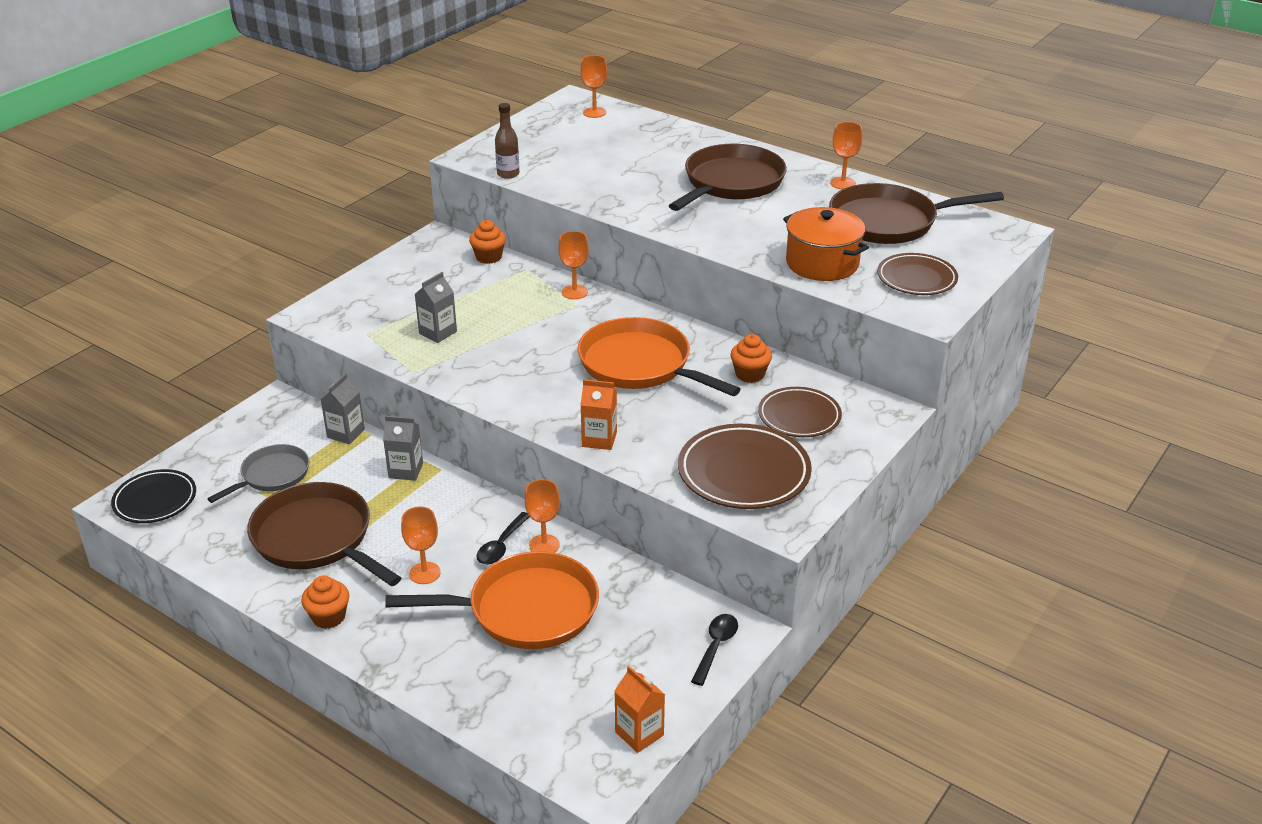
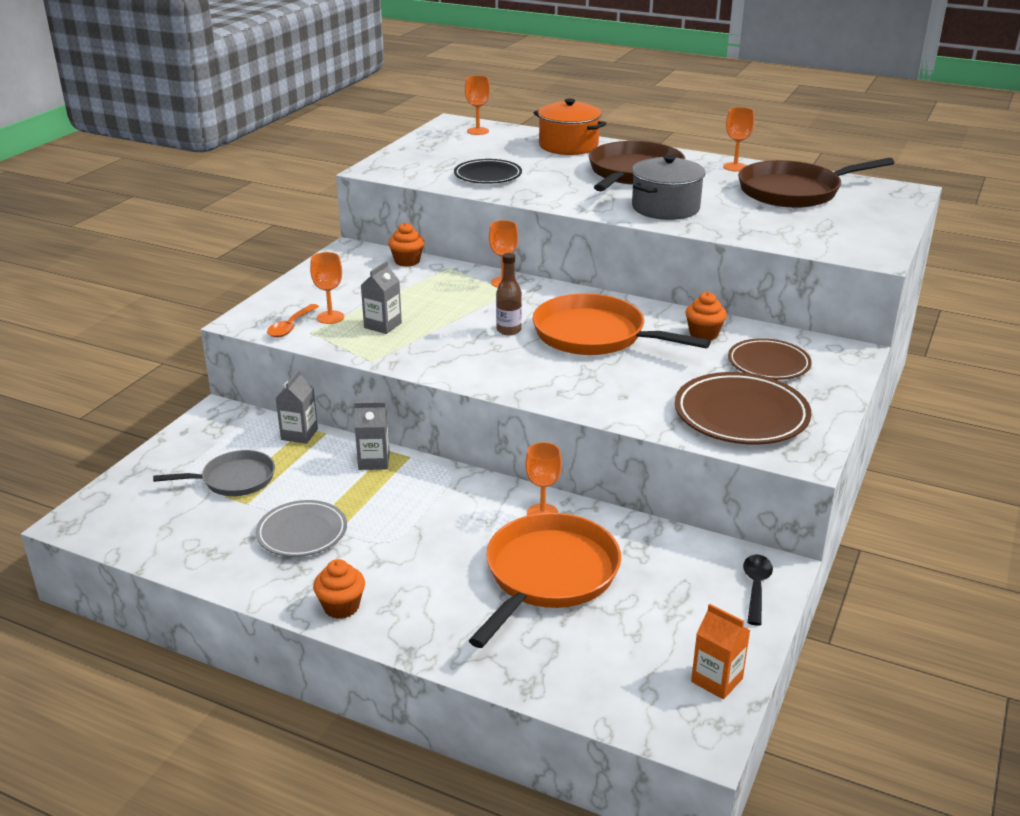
camera: 10 degrees left, 5 degrees down
(155, 500) = (113, 515): black plate -> black plate (488, 176)
(272, 475) = (234, 479): grey pan -> grey pan turned 45 degrees clockwise
(316, 538) = (302, 533): brown pan -> grey plate
(350, 325) = (291, 326): none -> orange spoon
(425, 573) = (429, 553): orange goblet -> orange goblet (330, 317)
(501, 546) = (499, 519): black spoon -> none
(508, 174) = (418, 180): brown bottle -> brown bottle (508, 330)
(526, 610) = (548, 575): orange pan -> orange pan turned 45 degrees counterclockwise
(599, 439) = (585, 400): orange carton -> none
(742, 232) = (665, 208): none -> grey pot
(822, 263) = (753, 225): orange pot -> orange pot (568, 146)
(916, 279) = (846, 231): brown plate -> none

